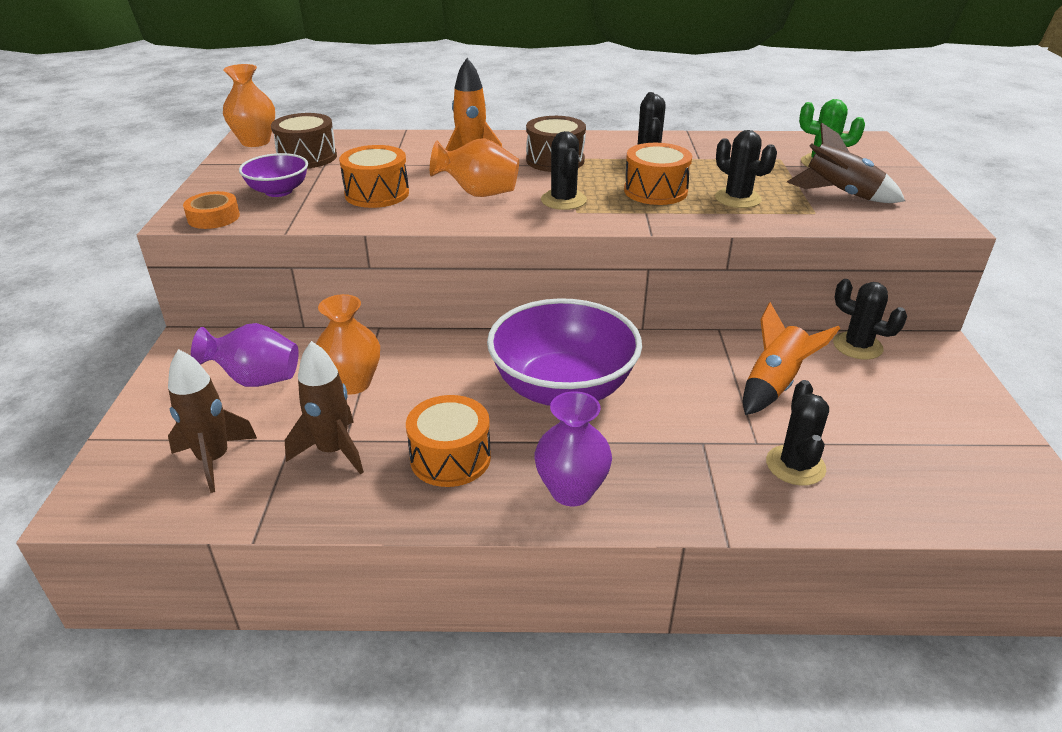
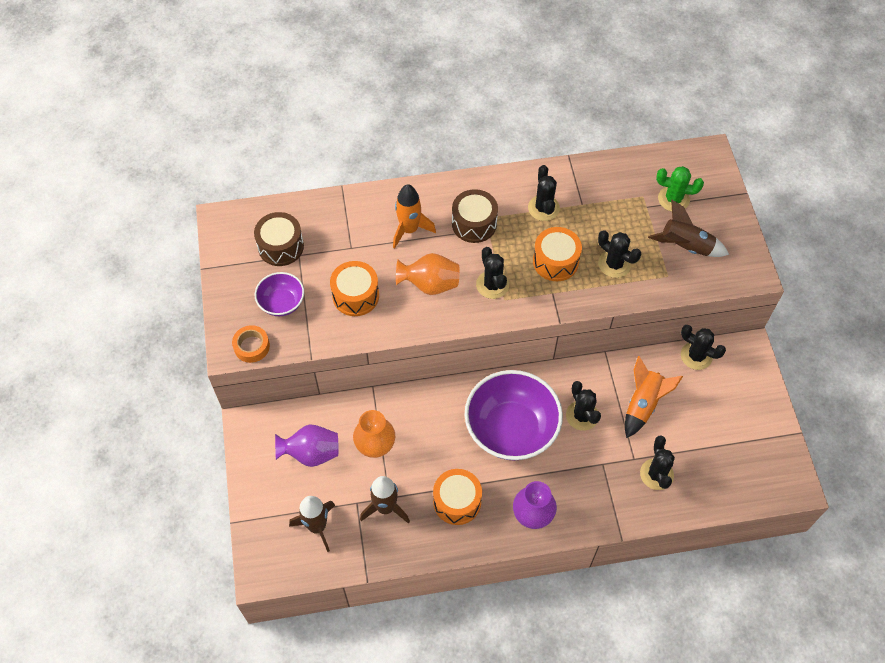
camera: 10 degrees left, 25 degrees up
(255, 142) = (228, 226): orange vase -> none
(676, 386) = (582, 415): none -> black cactus

